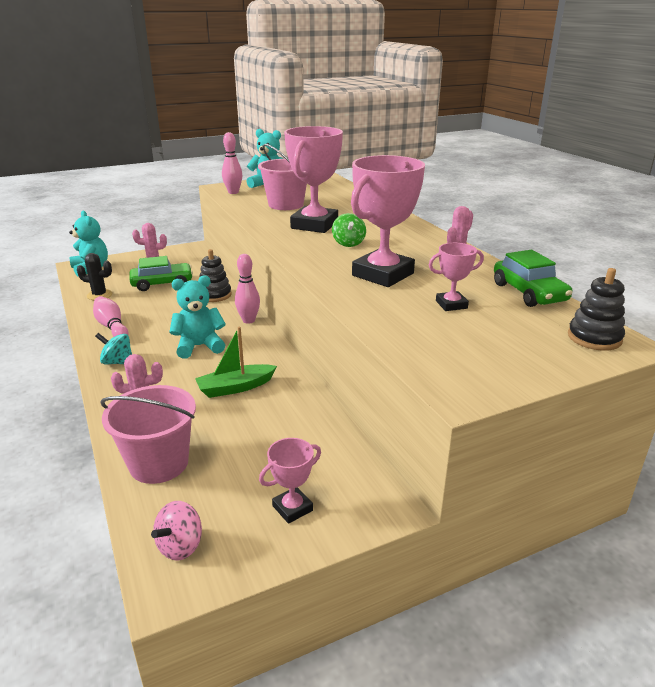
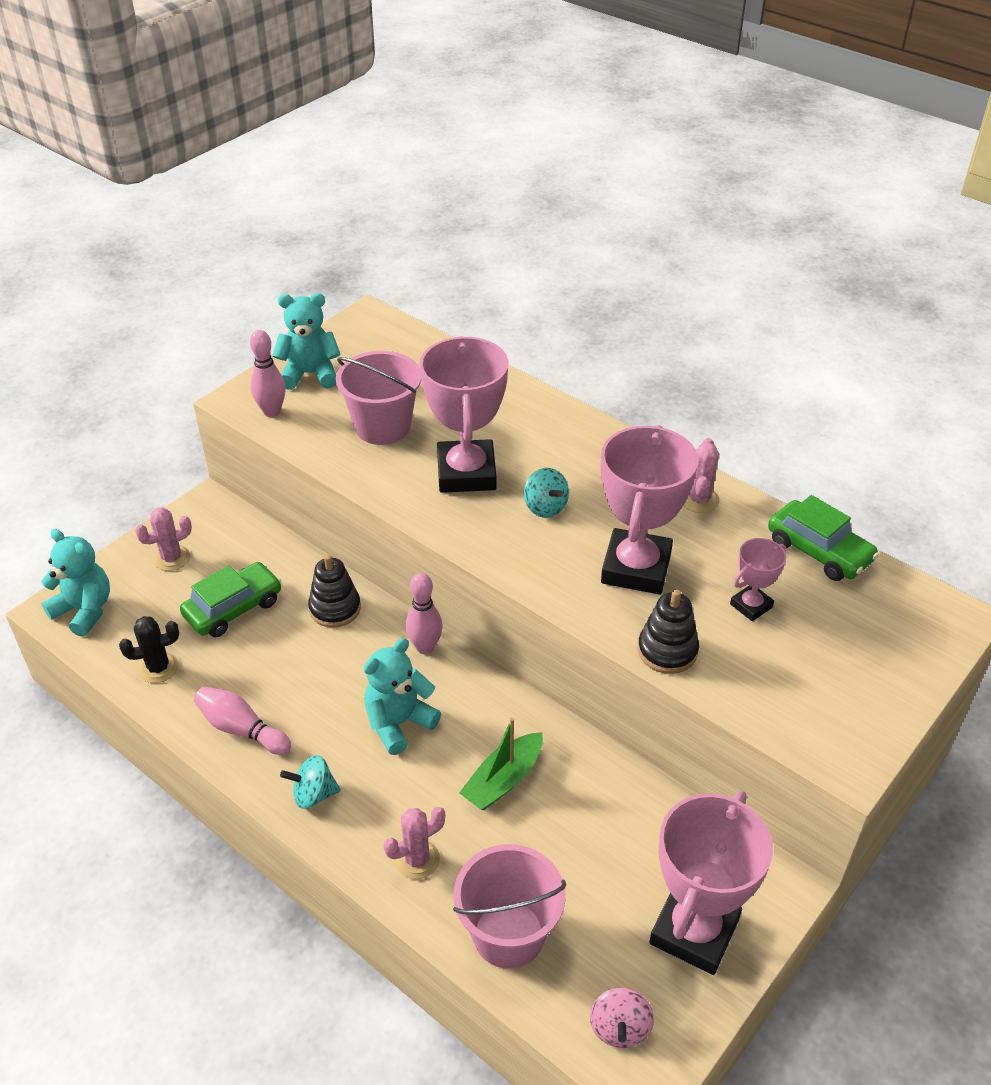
camera: 25 degrees left, 15 degrees up
(292, 508) = (694, 931): pink trophy -> pink trophy, size x2.06
(348, 243) = (545, 507): green spinning top -> turquoise spinning top
(594, 338) = (923, 617): black stacking toy -> black stacking toy (667, 651)

